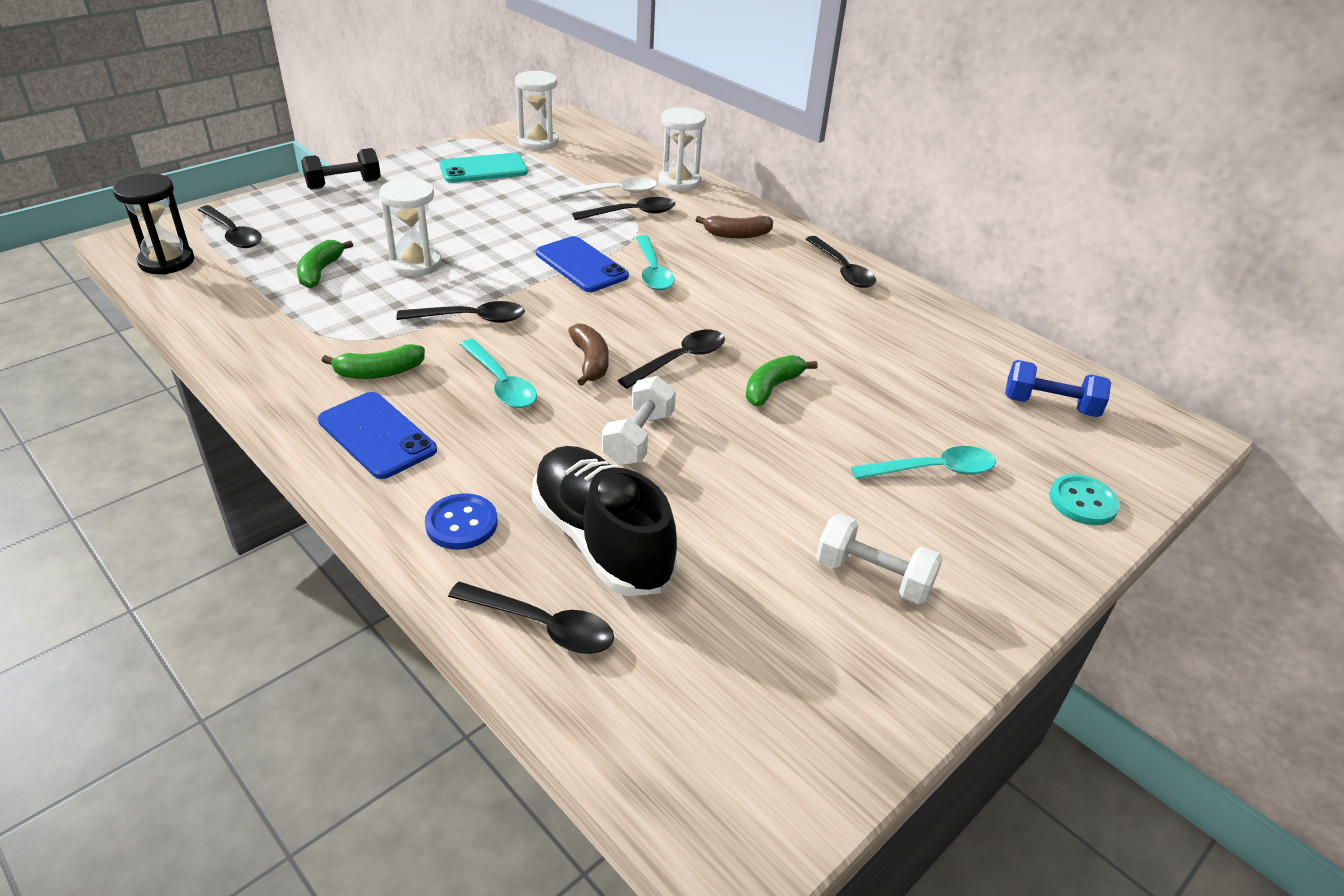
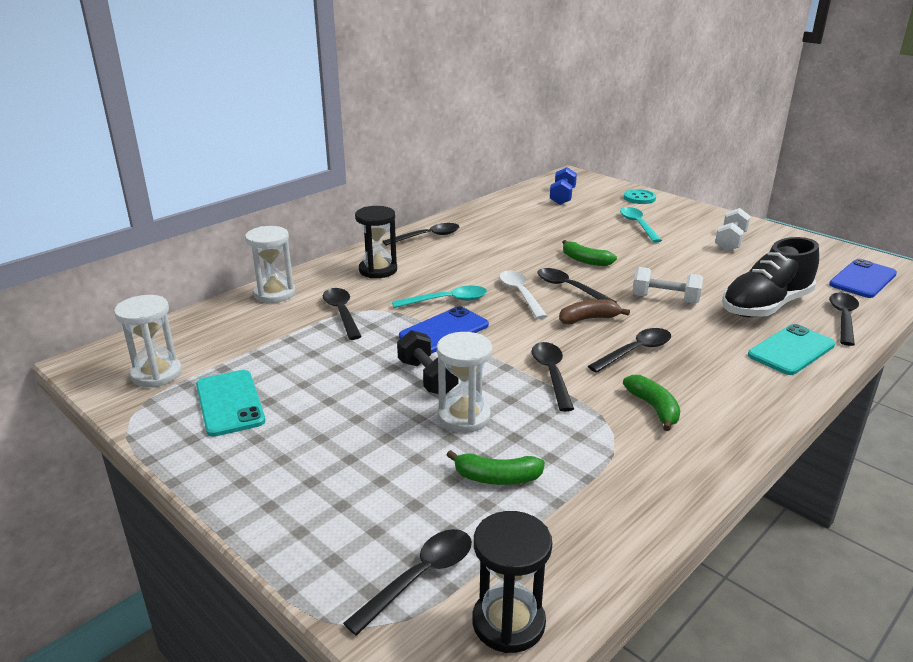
camera: 90 degrees left, 10 degrees down
(344, 184) = (265, 506): black dumbbell -> black dumbbell (427, 377)
(377, 435) = (732, 395): blue phone -> blue phone (862, 279)
(461, 524) = (791, 350): blue button -> turquoise phone
(501, 383) = (635, 351): turquoise spoon -> black spoon
(614, 192) = (297, 323): white spoon -> white spoon (520, 294)
(736, 235) = (378, 270): brown banana -> black hourglass

